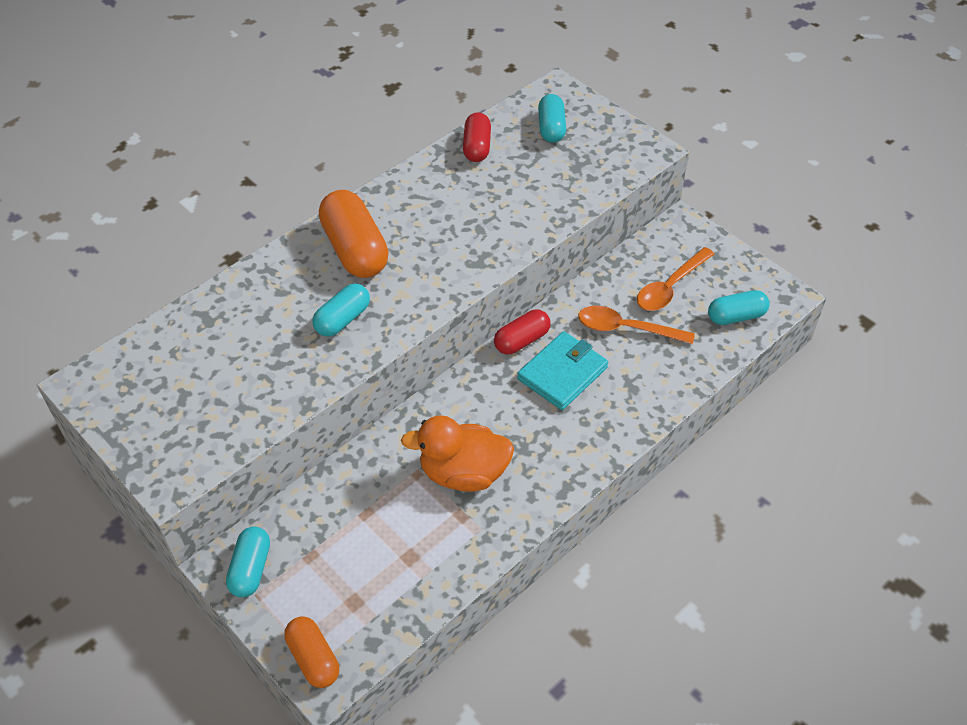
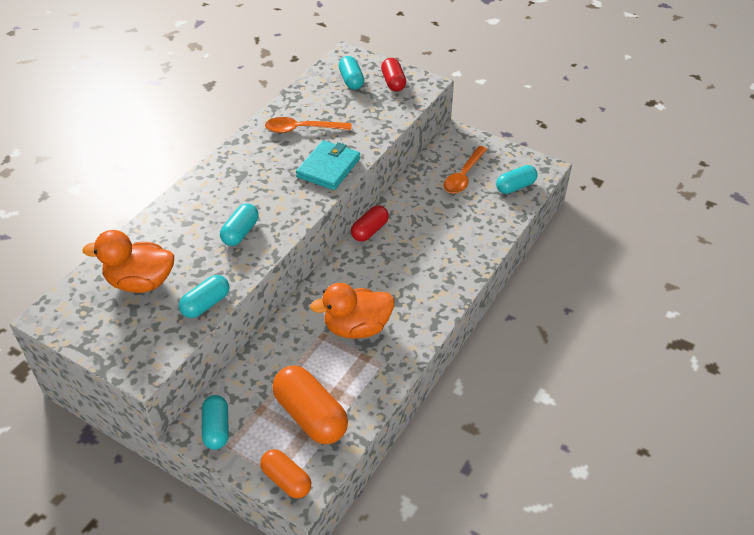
camera: 15 degrees left, 5 degrees down
(202, 362) = (140, 282): none -> orange duck
(270, 409) = (206, 304): none -> turquoise capsule
(355, 250) = (233, 184): orange capsule -> orange capsule (310, 416)
(477, 147) = (301, 101): red capsule -> red capsule (393, 82)
(562, 373) = (406, 247): turquoise wallet -> turquoise wallet (328, 168)
(626, 328) = (442, 209): orange spoon -> orange spoon (302, 129)

